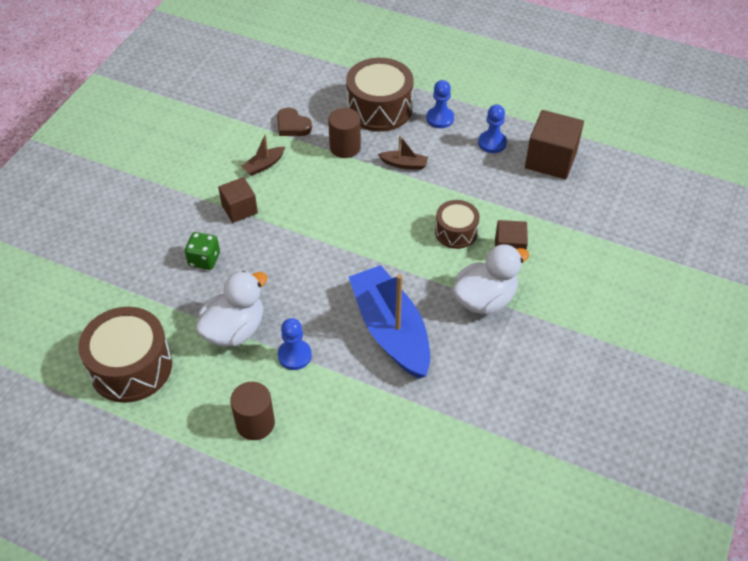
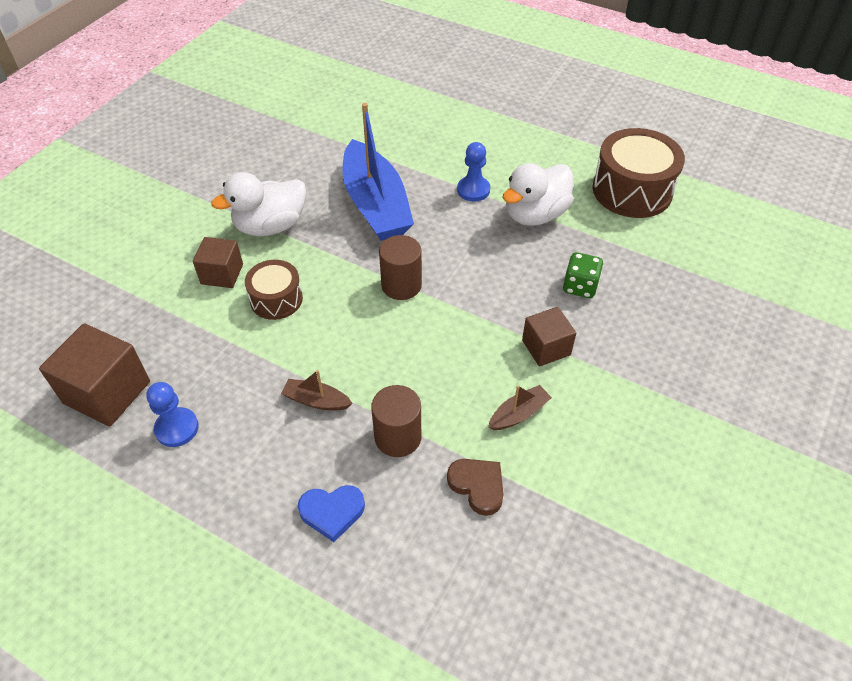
camera: 175 degrees left, 0 degrees up
(255, 423) = (508, 144): brown cylinder -> brown cylinder (401, 285)
(379, 108) = (332, 512): brown drum -> blue heart
(440, 118) = (239, 483): blue pawn -> none

